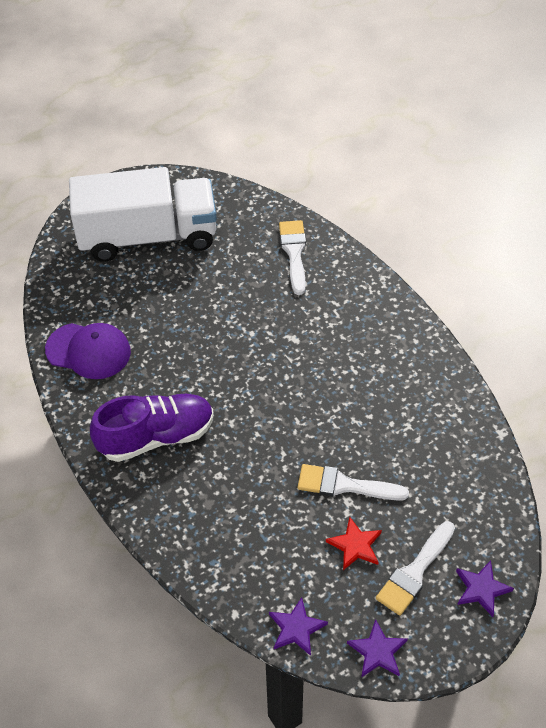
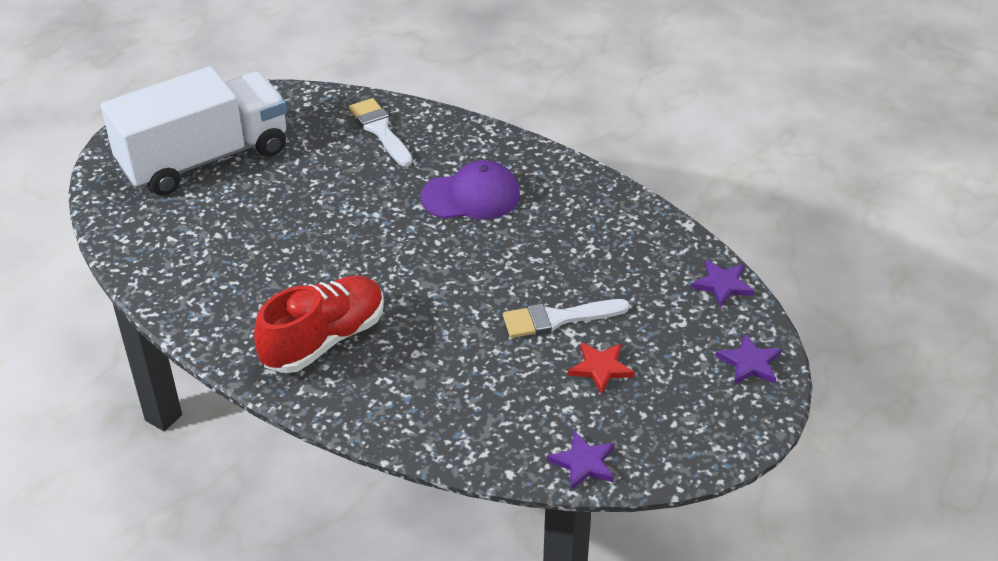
camera: 25 degrees left, 10 degrees down
(88, 351) = (196, 284): purple cap -> purple cap (471, 196)
(156, 437) = (324, 340): purple shoe -> red shoe
(378, 651) = (680, 453): purple star -> purple star (722, 285)
(414, 572) = (675, 371): white brush -> none

